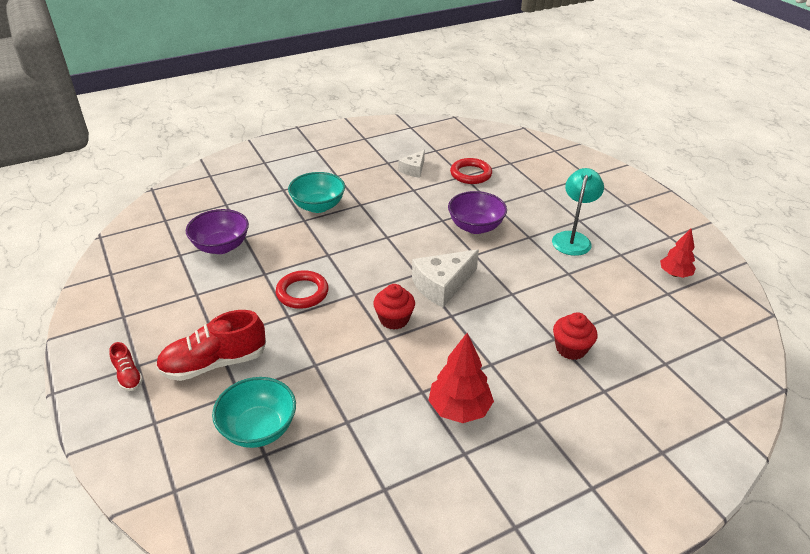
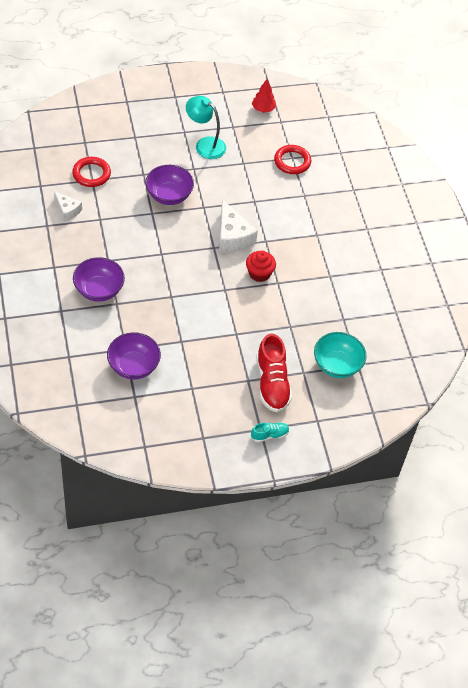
camera: 80 degrees left, 15 degrees up
(128, 376) = (269, 435): red shoe -> turquoise shoe
(302, 292) = (212, 321): red ring -> red ring (292, 161)
(318, 206) = (99, 290): turquoise bowl -> purple bowl
(459, 409) = (348, 262): red tree -> none
(571, 348) = (315, 191): red cupcake -> none

